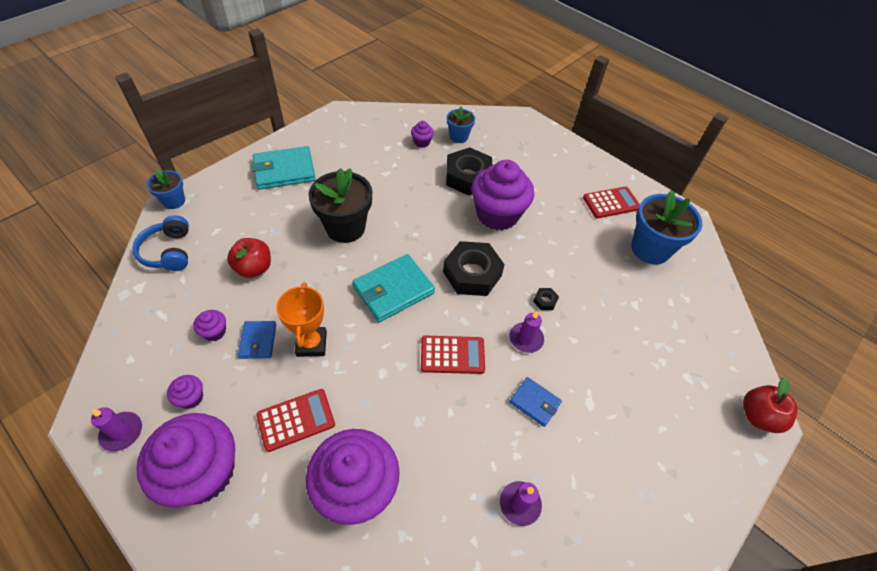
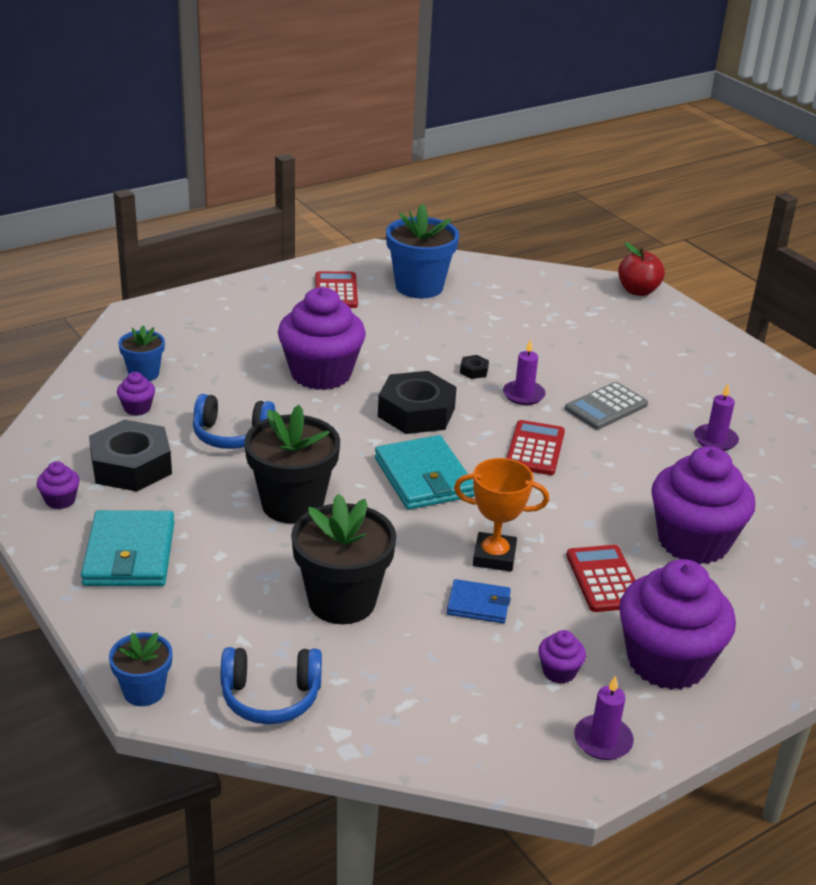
camera: 75 degrees left, 20 degrees down
(215, 332) = (452, 646): purple cupcake -> purple cupcake (60, 500)
(254, 268) = (342, 601): red apple -> black flower pot
(409, 186) = (232, 435): none -> blue headphones
(468, 177) = (237, 382): black nut -> black nut (131, 466)
(535, 402) = (606, 407): blue wallet -> grey calculator

